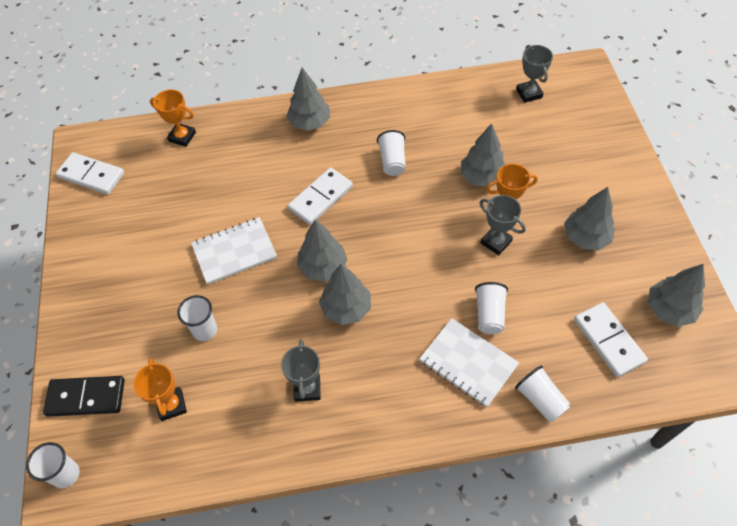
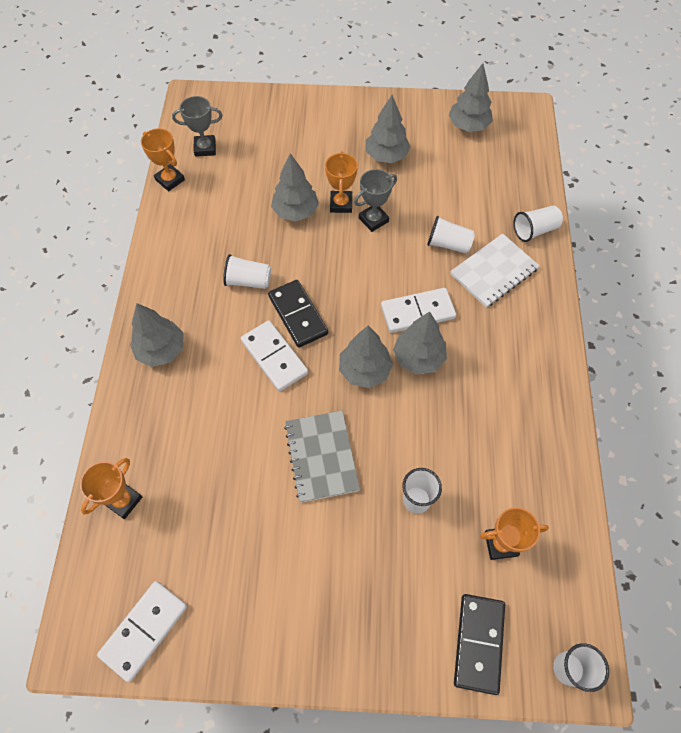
camera: 80 degrees left, 5 degrees up
(234, 252) = (321, 456): white notebook -> grey notebook
(307, 388) = (500, 407): grey trophy -> none
(367, 205) = (298, 315): none -> black domino
(482, 80) = (170, 180): none -> orange trophy
(608, 340) = (489, 171): white domino -> white domino (417, 312)

